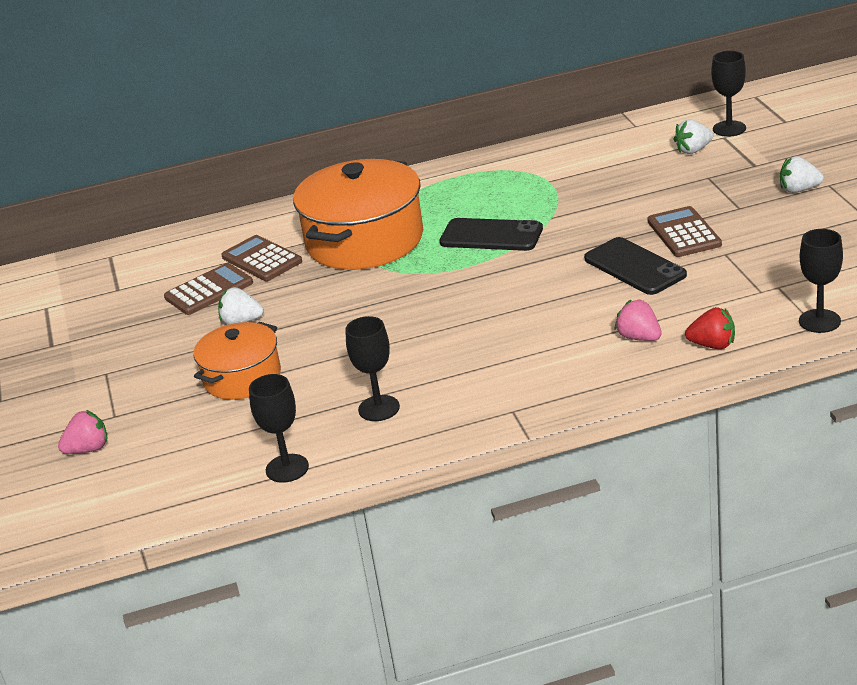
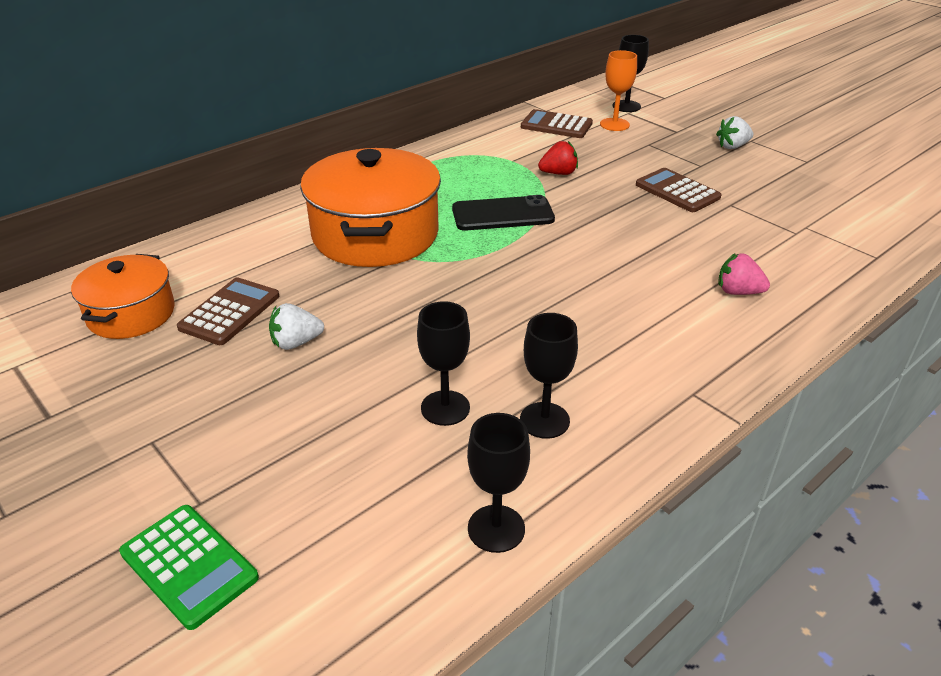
camera: 30 degrees left, 5 degrees up
(88, 449) = (189, 565): pink strawberry -> green calculator
(242, 377) = (346, 413): orange pot -> orange pot (131, 314)
(261, 259) = (272, 269): brown calculator -> brown calculator (556, 125)
(634, 267) = (665, 226): black phone -> none
(693, 150) = (614, 124): white strawberry -> orange goblet
(713, 345) = (811, 288): red strawberry -> red strawberry (558, 173)
(819, 321) = (874, 252): black goblet -> black goblet (445, 408)

